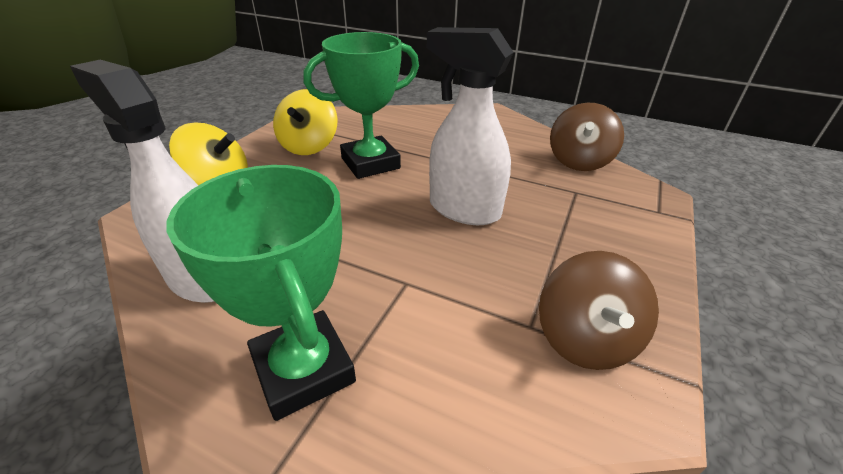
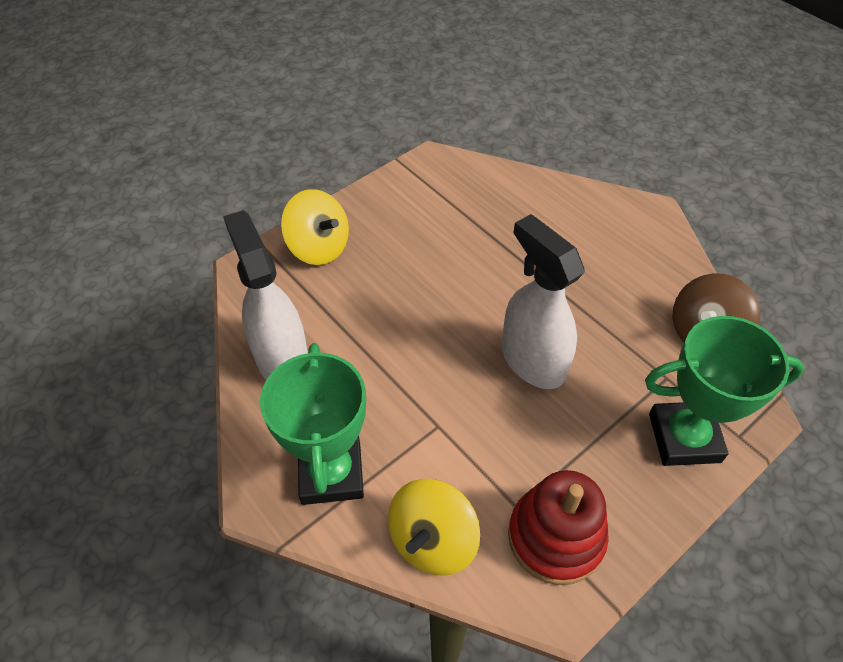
camera: 25 degrees right, 15 degrees up
(309, 146) = (418, 216): yellow spinning top -> yellow spinning top (432, 540)
(370, 163) = (470, 263): green trophy -> green trophy (684, 438)
(586, 339) = (555, 537): brown spinning top -> red stacking toy

